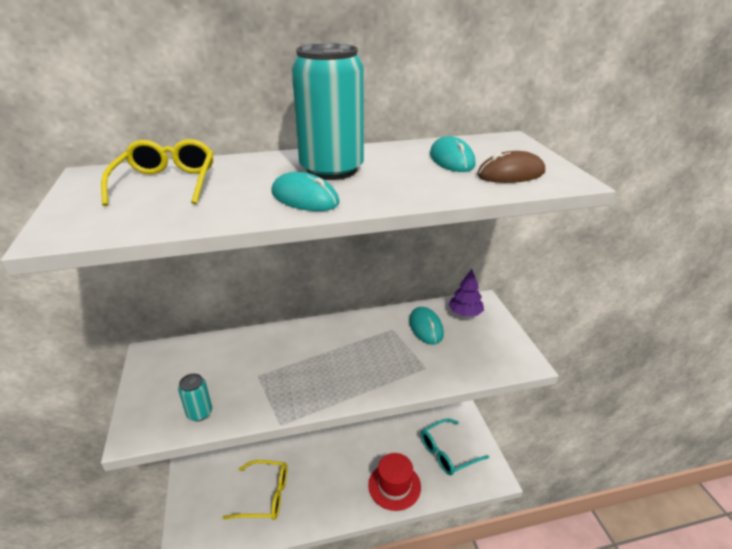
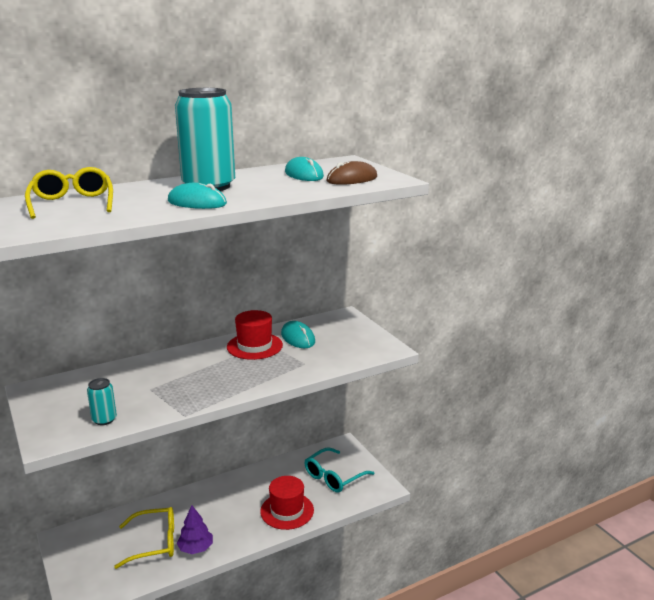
camera: 15 degrees left, 10 degrees down
(378, 332) = (254, 346): none -> red hat
(465, 313) = (331, 324): purple tree -> purple tree (196, 548)

